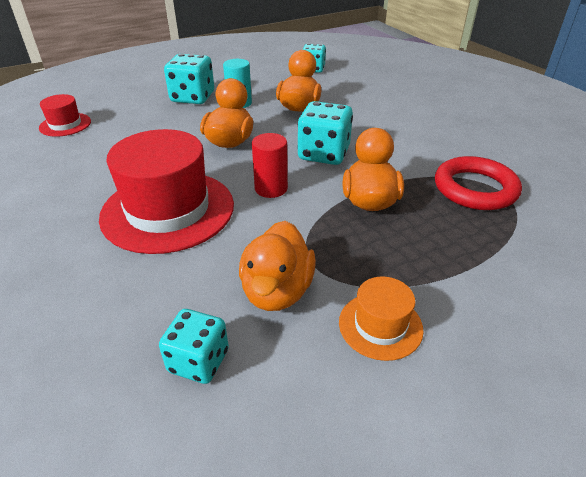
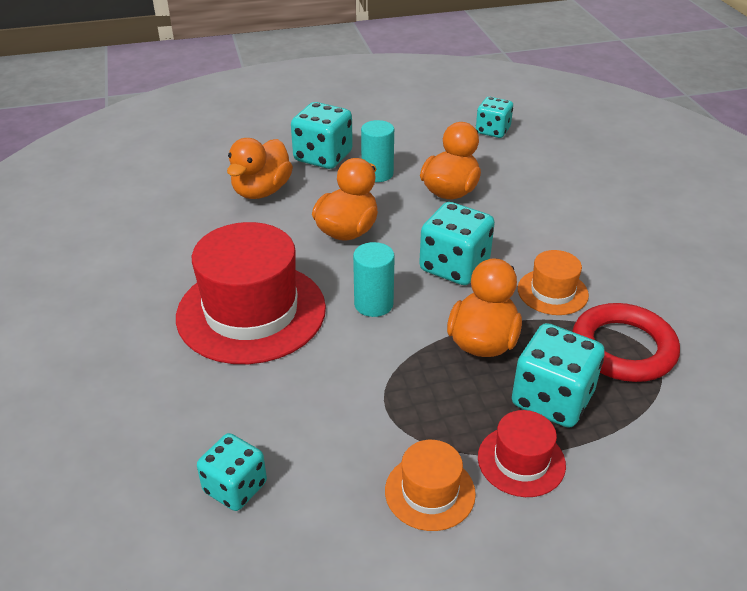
camera: 15 degrees right, 0 degrees up
(65, 124) = (167, 176): red hat -> red hat (521, 461)
(271, 188) = (373, 304): red cylinder -> turquoise cylinder
(277, 291) = (336, 431): orange duck -> orange duck (261, 191)
(404, 160) = (552, 292): none -> orange hat
(443, 233) = (552, 399): none -> turquoise dice

